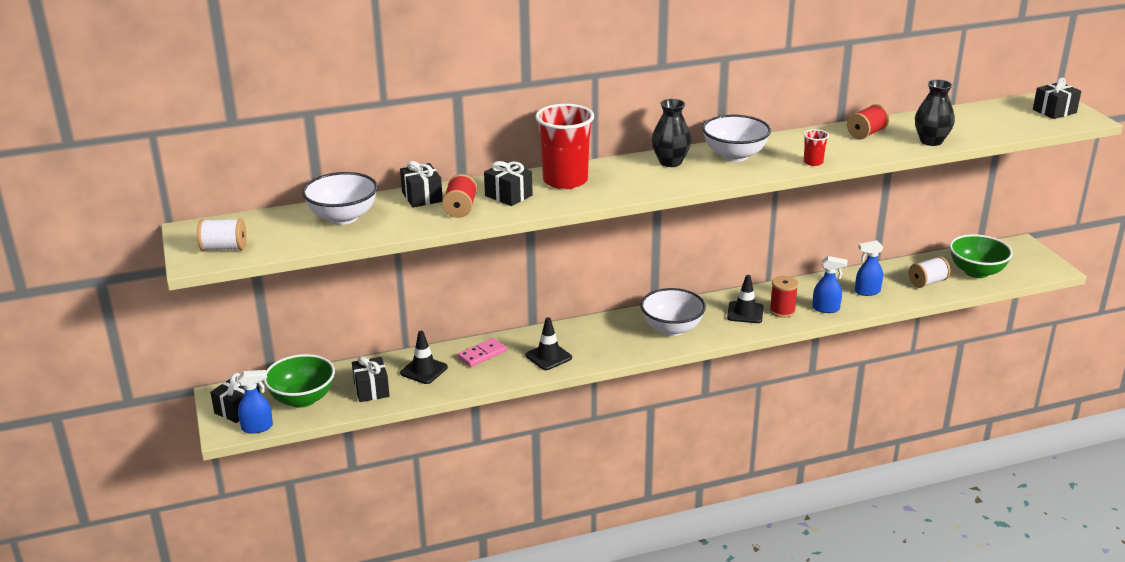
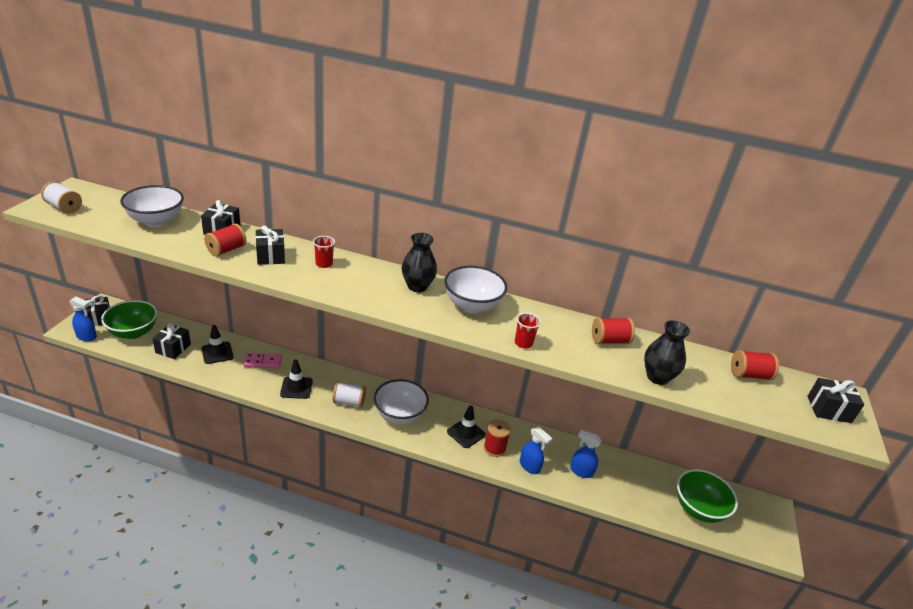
camera: 30 degrees right, 5 degrees up
(565, 181) = (324, 264): red cup -> red cup, size x0.44
(927, 282) = (642, 493): white spool -> white spool (349, 402)
(982, 113) = (749, 375): none -> red spool

